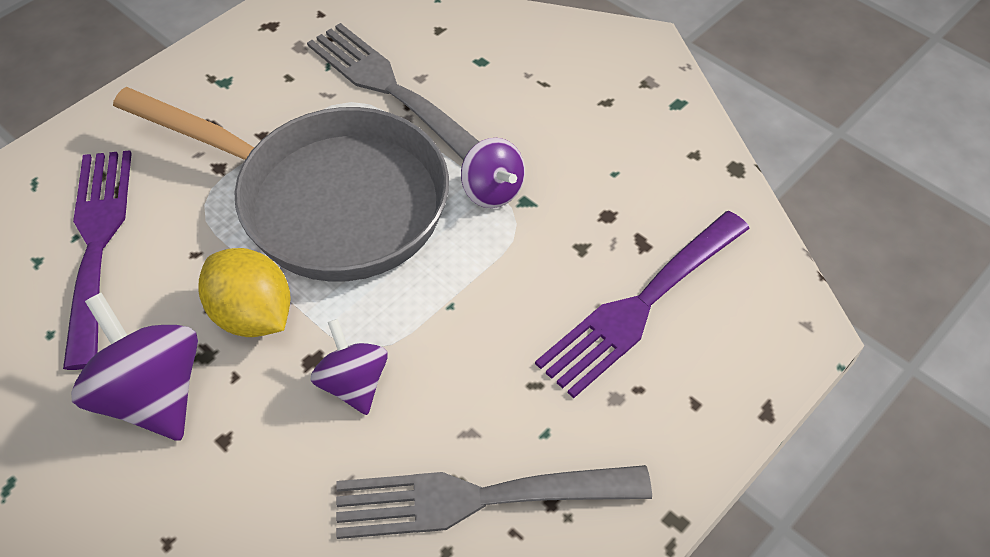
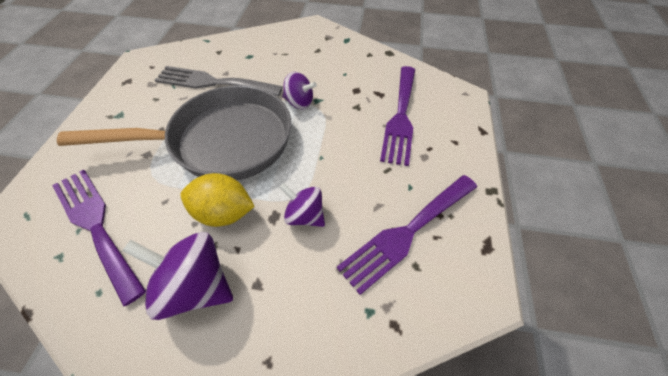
camera: 35 degrees left, 0 degrees up
(475, 498) = (407, 233): grey fork -> purple fork

